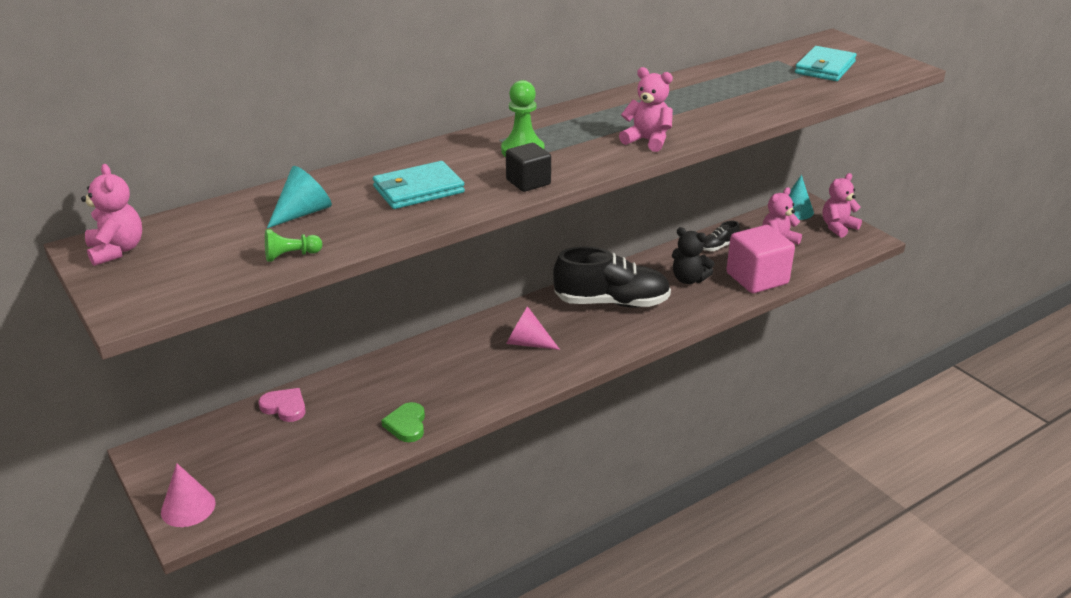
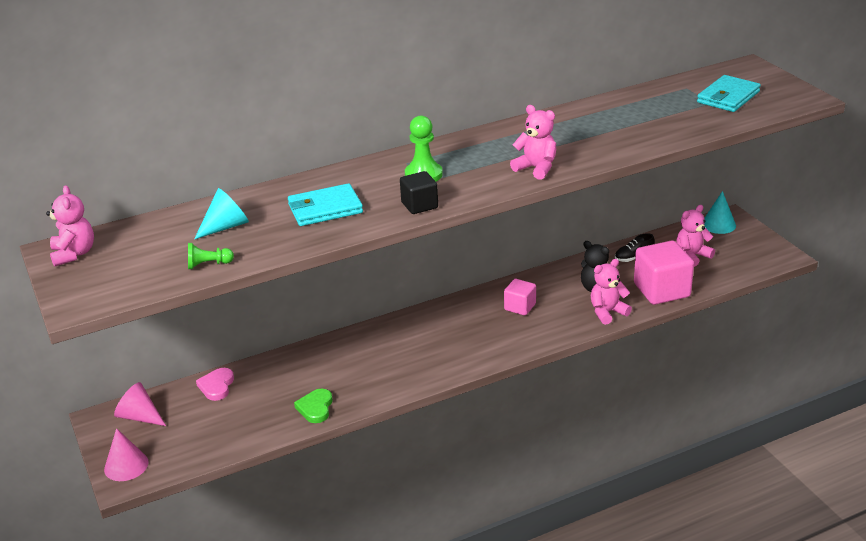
camera: 10 degrees right, 0 degrees up
(285, 407) = (216, 386): pink heart -> pink heart turned 120 degrees counterclockwise
(527, 343) = (435, 340): pink cone -> pink cone (140, 416)
(611, 302) = (520, 307): black shoe -> pink cube
(838, 227) = (755, 243): pink teddy bear -> pink teddy bear (607, 312)

